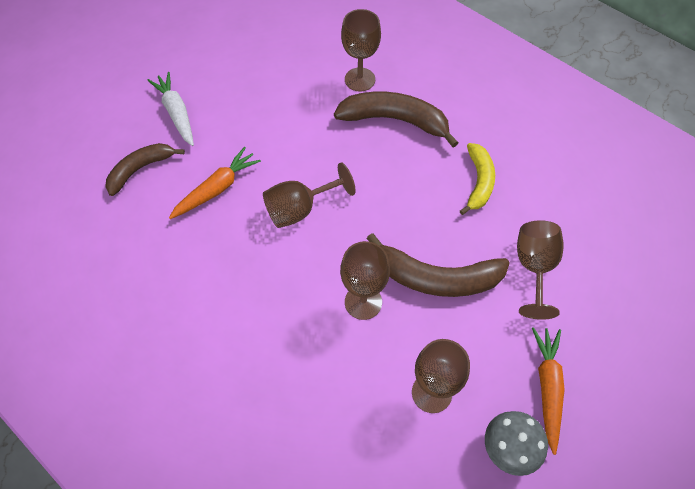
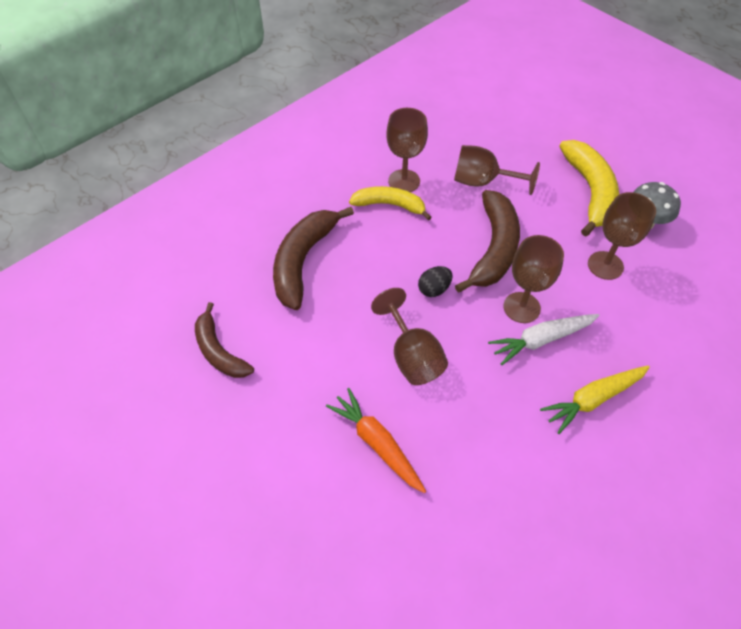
camera: 85 degrees left, 5 degrees down
(140, 169) = (336, 542): brown banana -> brown banana (219, 351)
(176, 113) = (246, 497): white carrot -> white carrot (541, 340)
(260, 362) = (593, 399): none -> yellow carrot
(360, 79) = (237, 287): brown goblet -> brown goblet (404, 181)
(376, 224) = (434, 289): none -> black egg
(547, 387) = (590, 192): orange carrot -> yellow banana

